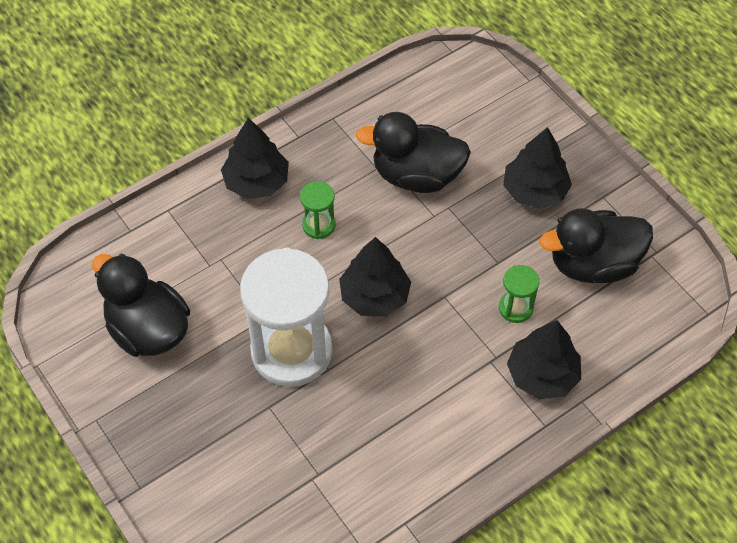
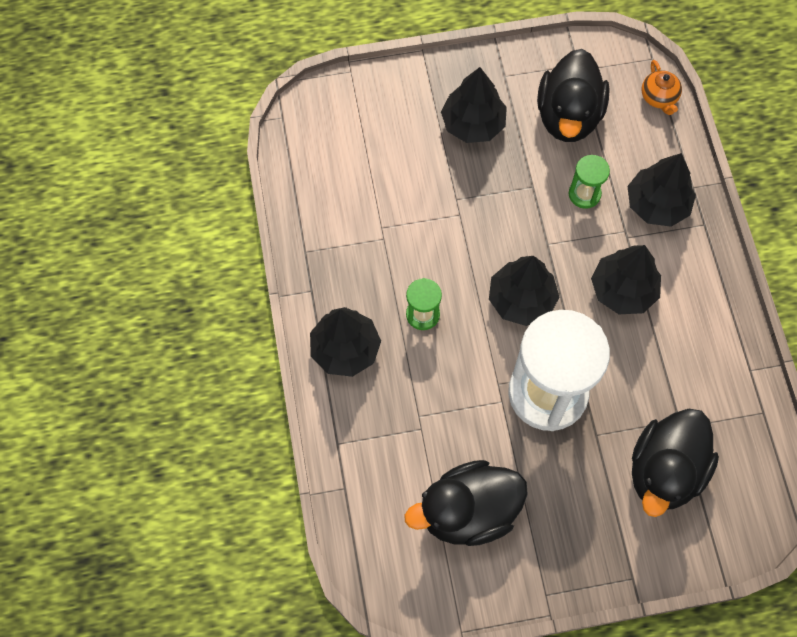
camera: 65 degrees left, 10 degrees up
(416, 175) = (408, 209): black duck -> black duck (664, 471)
(431, 377) = (623, 290): none -> black tree
(666, 335) = (659, 98): none -> orange teapot

